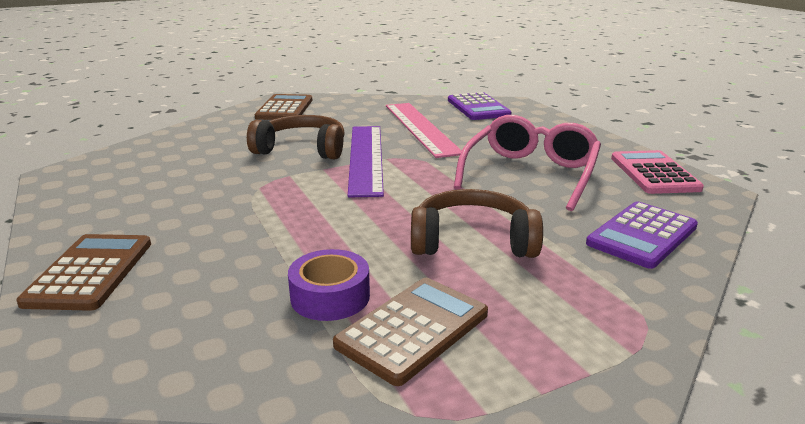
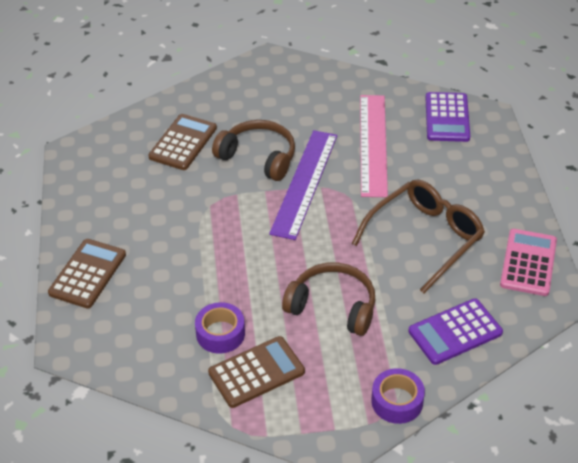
camera: 20 degrees right, 20 degrees up
(285, 109) = (266, 80): brown calculator -> brown calculator (183, 143)
(530, 174) = (424, 238): pink glasses -> brown glasses
(646, 317) = (397, 401): none -> purple tape

